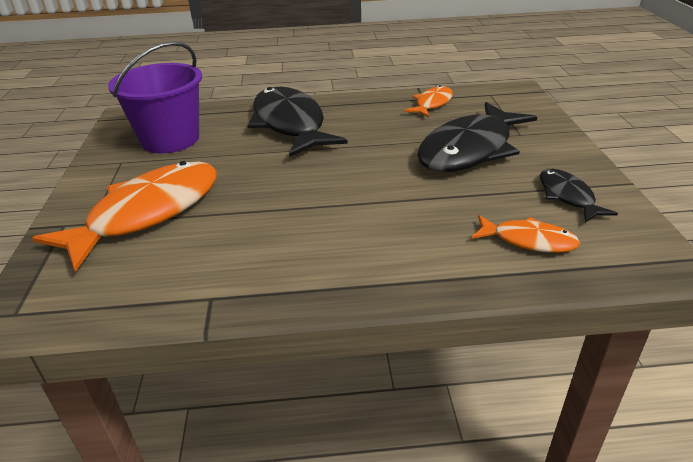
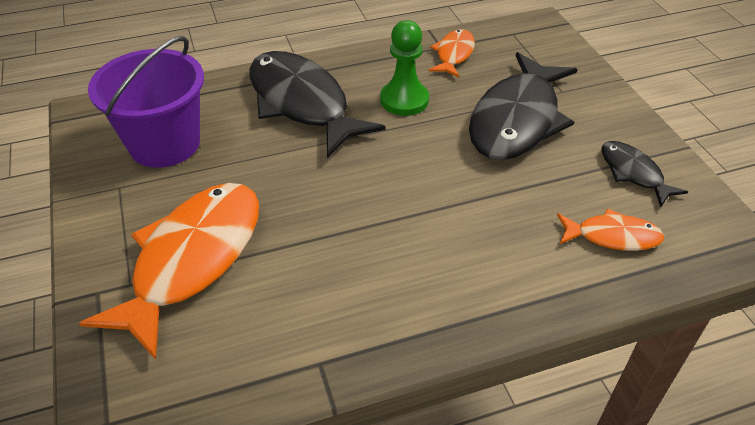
camera: 15 degrees left, 10 degrees up
(375, 129) = (404, 100): none -> green pawn

